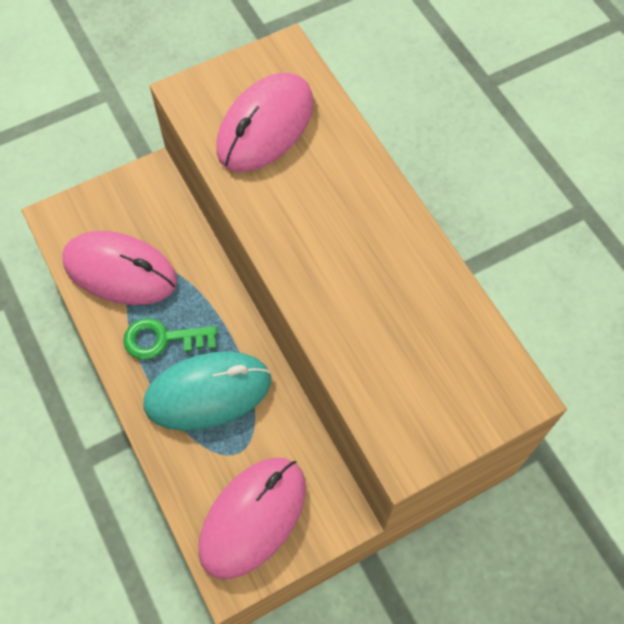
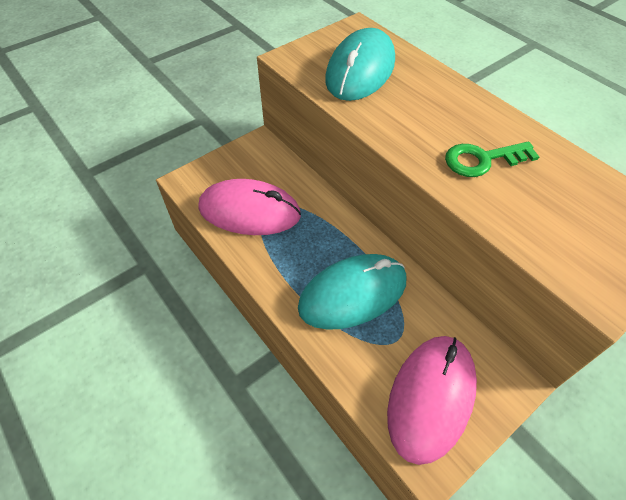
camera: 10 degrees left, 10 degrees down
(162, 339) = (300, 257): green key -> green key (482, 160)
(265, 126) = (360, 70): pink mouse -> turquoise mouse

